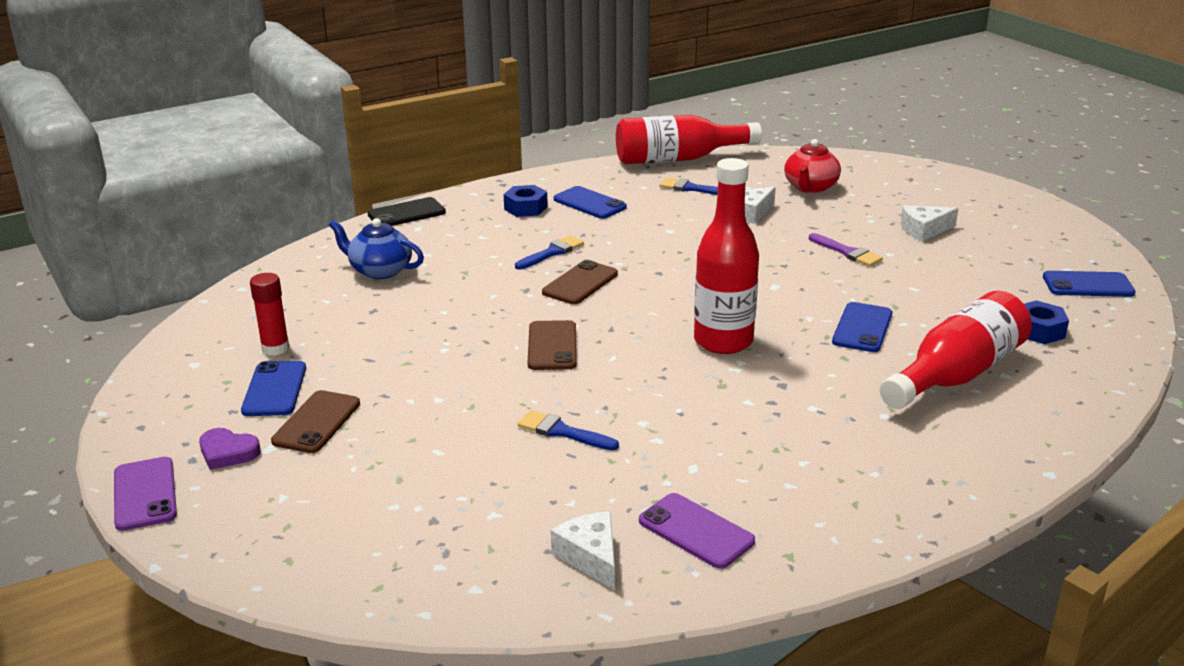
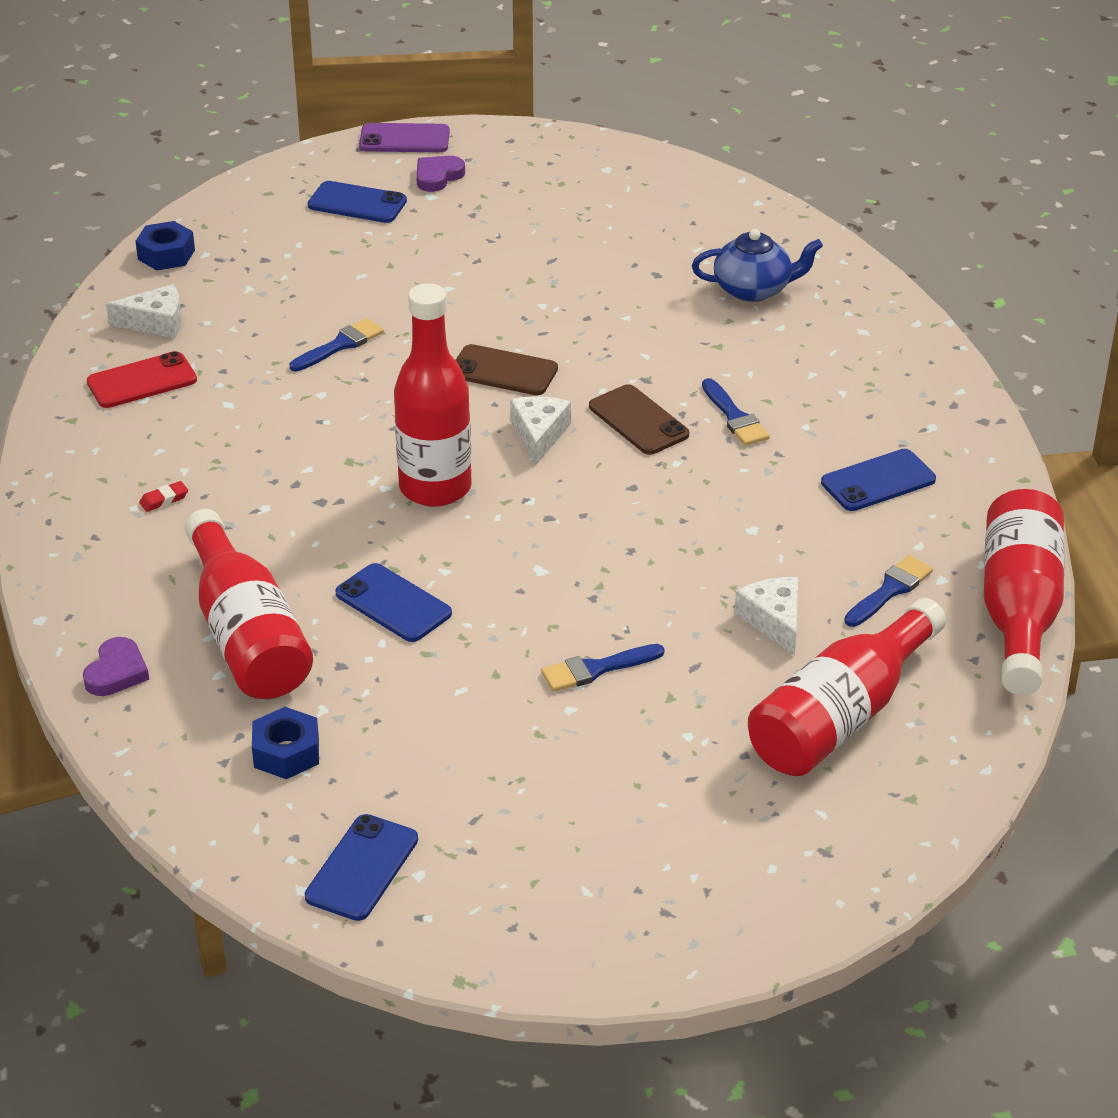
camera: 110 degrees right, 10 degrees up
(275, 348) = (608, 211): red glue stick -> none
(275, 389) = (528, 205): blue phone -> blue phone (357, 203)
(316, 422) = (454, 221): brown phone -> none
(380, 270) = (753, 289): blue teapot -> blue teapot turned 45 degrees clockwise
(406, 213) = (913, 328): black phone -> none
(525, 208) = (887, 424): blue nut -> blue nut (166, 254)
(696, 531) = (142, 381): purple phone -> red phone
(810, 187) = (840, 717): red teapot -> red bottle
(847, 252) = (596, 669): purple brush -> blue brush
(850, 460) = (164, 500): none -> red eraser
(924, 230) = (623, 778): white cheese -> white cheese (539, 435)
(1055, 417) = (116, 672): none -> purple heart

